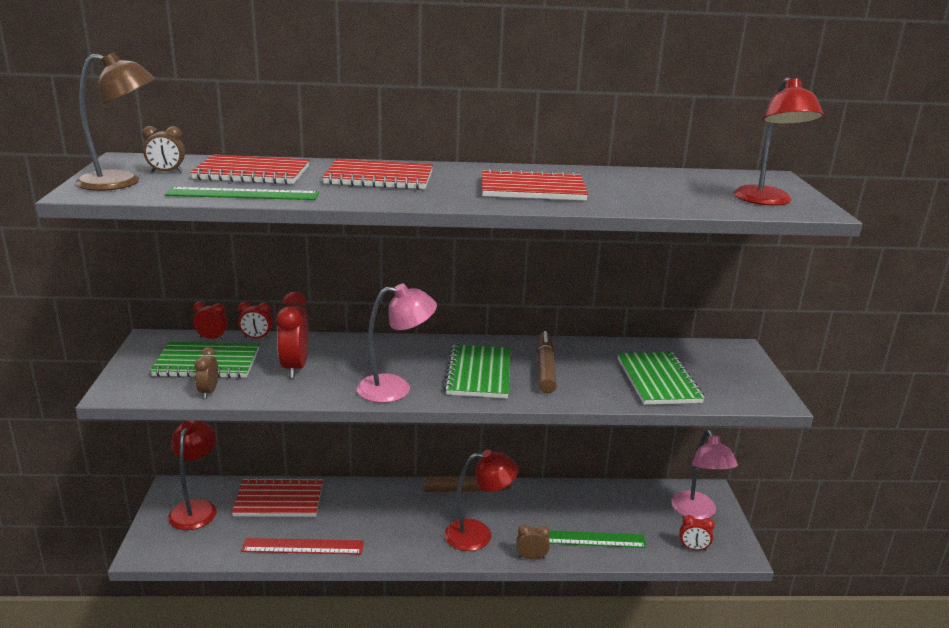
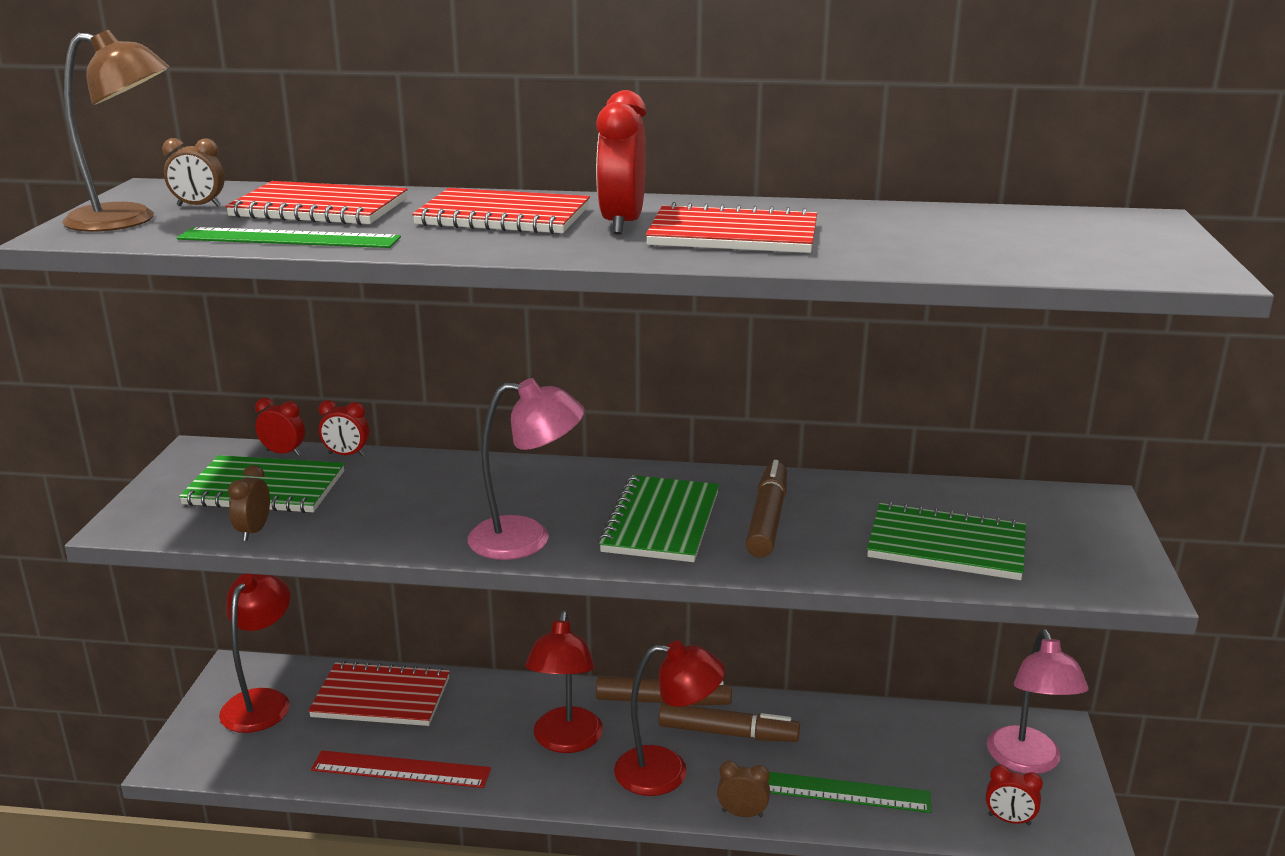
camera: 10 degrees right, 0 degrees up
(295, 367) = (388, 500): red clock -> red clock (622, 224)
(512, 507) = (728, 733): none -> brown marker
(658, 380) = (946, 546): green notebook -> green notebook turned 75 degrees counterclockwise
(767, 201) = (1118, 257): red lamp -> red lamp (566, 741)

